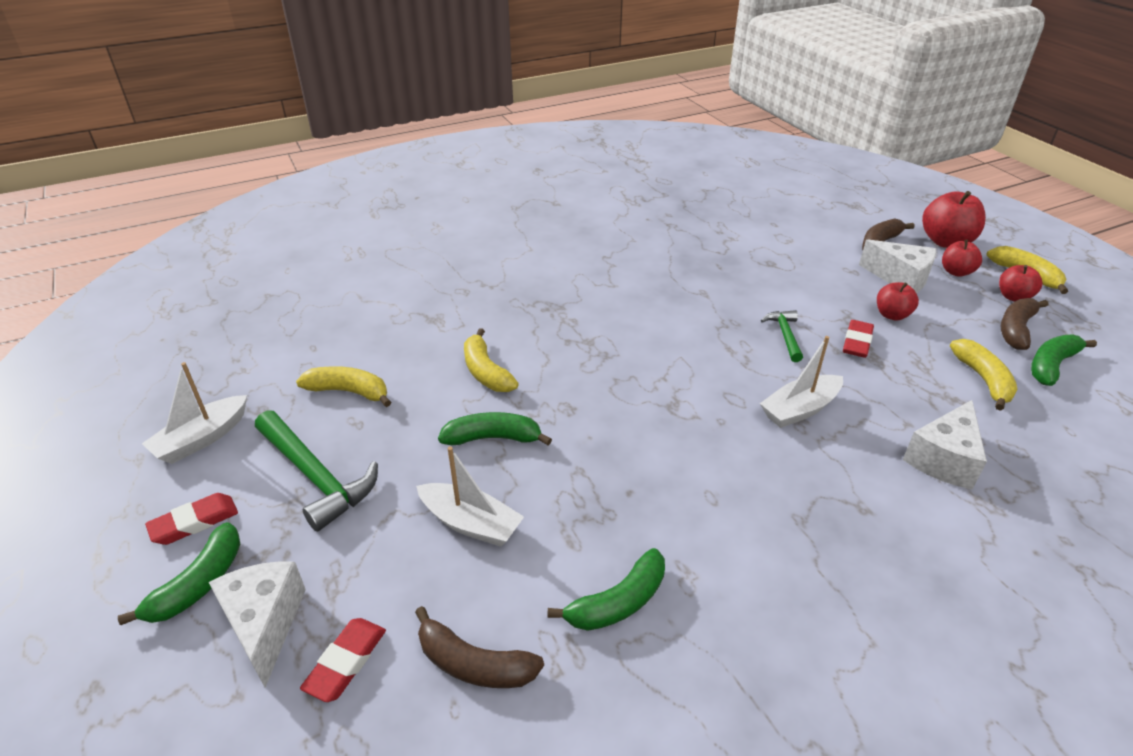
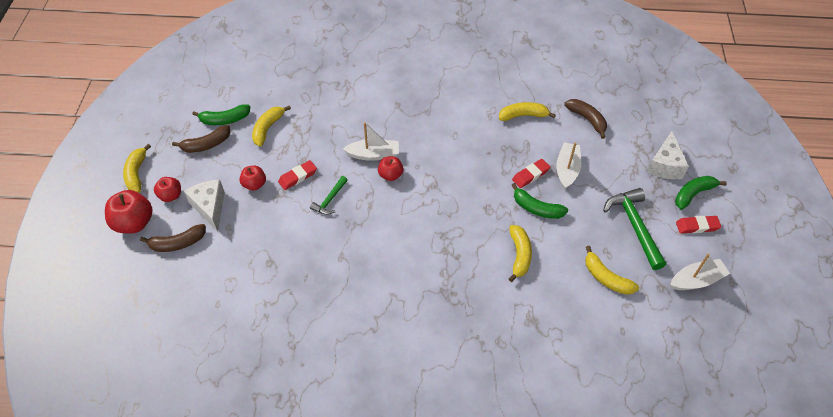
camera: 150 degrees left, 15 degrees up
(346, 662) = (634, 139): red eraser -> red eraser (530, 175)
(470, 523) = (567, 170): white boat -> white boat turned 45 degrees clockwise
(618, 602) = (523, 115): green banana -> yellow banana
(943, 459) = (340, 106): white cheese -> none
(1013, 297) = (171, 163): red apple -> red apple (390, 175)

